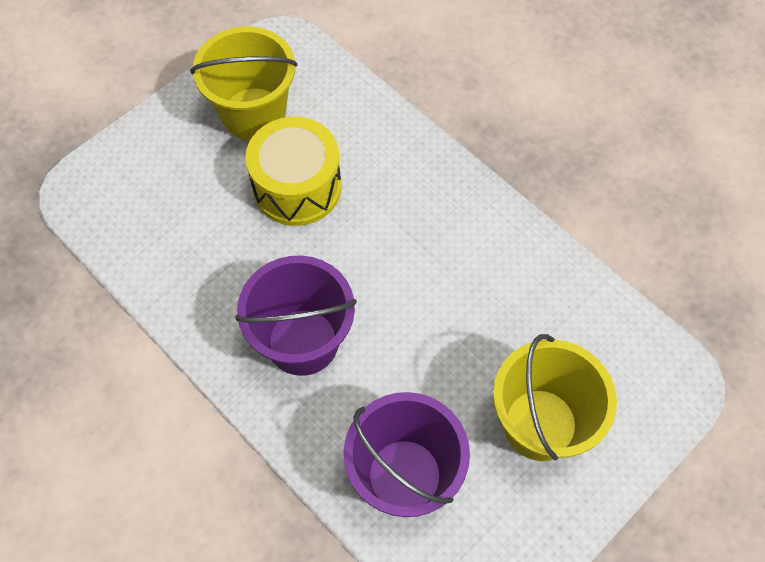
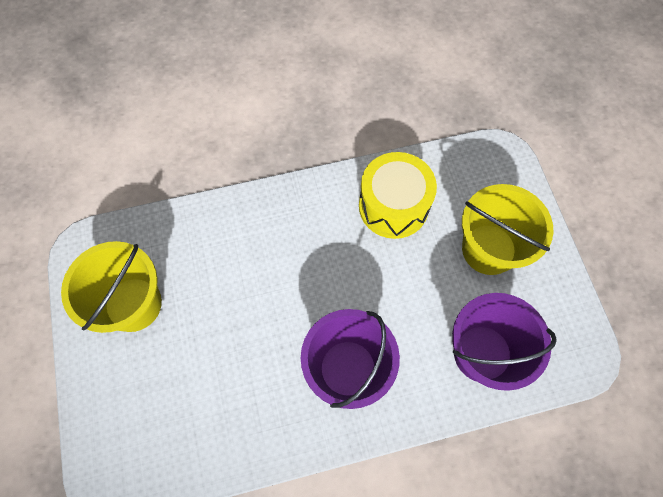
camera: 60 degrees left, 5 degrees up
(297, 187) = (219, 306): yellow drum -> yellow drum (393, 206)

